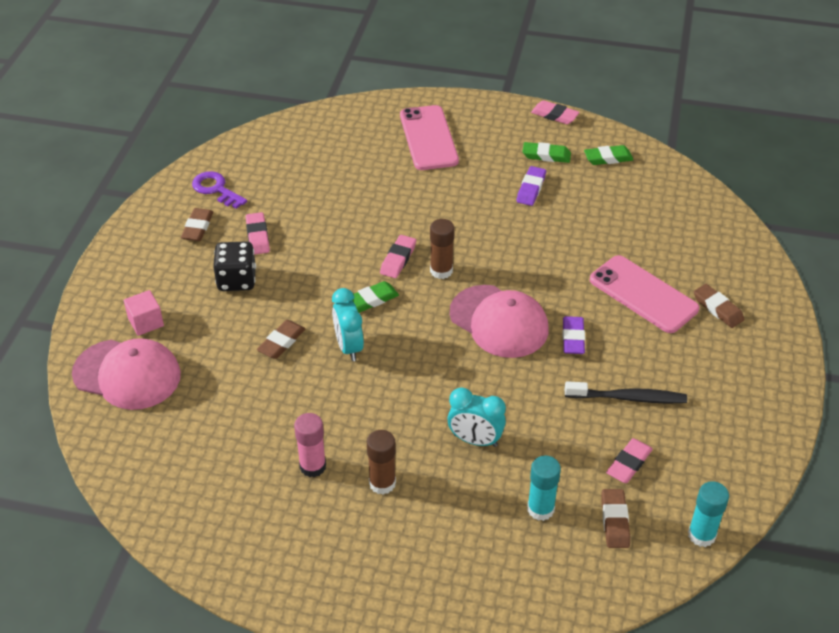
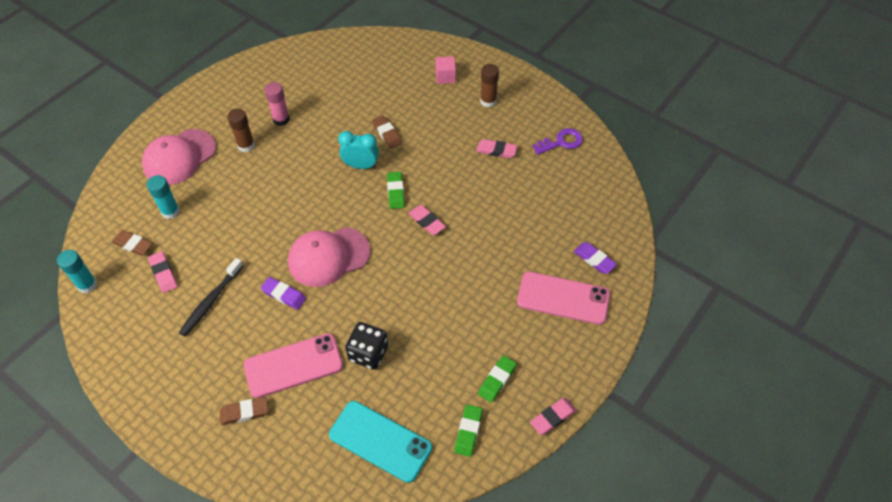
camera: 115 degrees right, 10 degrees up
(127, 374) = (406, 60): pink cap -> pink cap (179, 157)
(198, 227) = (523, 122): brown eraser -> none
(237, 280) = (458, 128): black dice -> black dice (368, 353)
(441, 271) = (399, 243): brown glue stick -> brown glue stick (488, 101)
(475, 440) = (242, 201): turquoise clock -> none
(531, 189) = (458, 346): purple eraser -> purple eraser (594, 259)
(662, 207) = (380, 441): none -> turquoise phone

